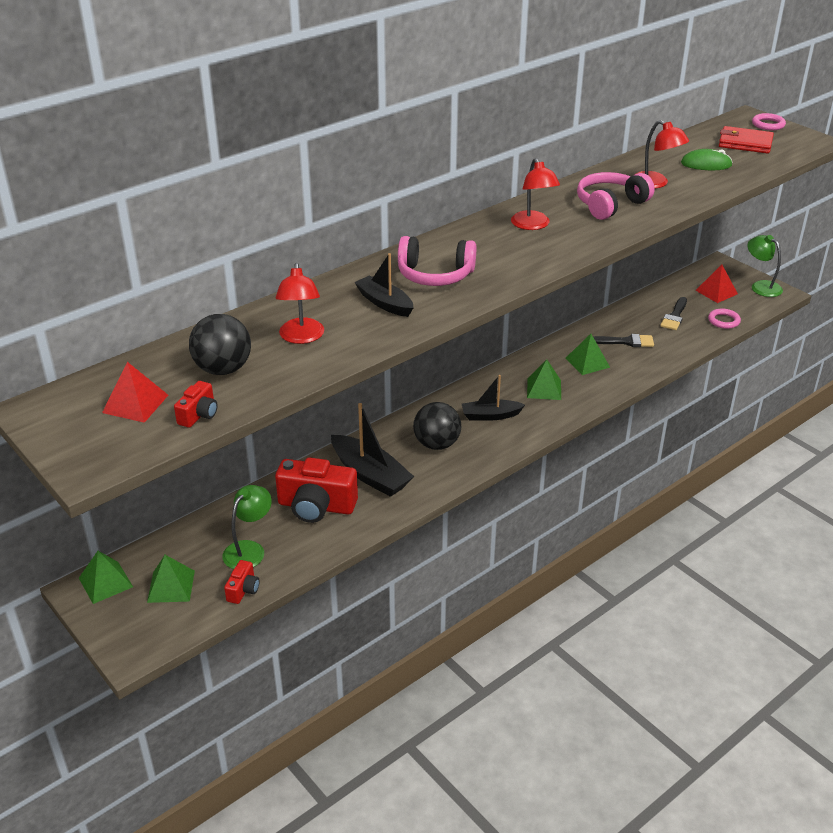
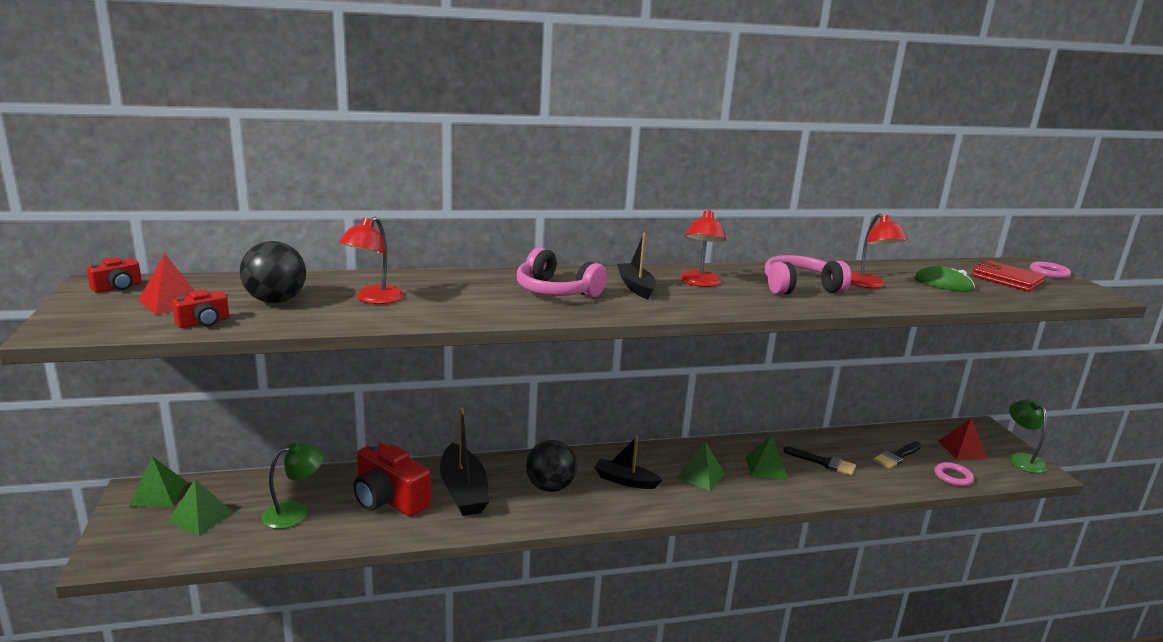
camera: 25 degrees right, 15 degrees down
(243, 590) = (251, 544): red camera -> red camera (118, 287)
(384, 303) = (481, 297): black boat -> black boat (636, 287)

